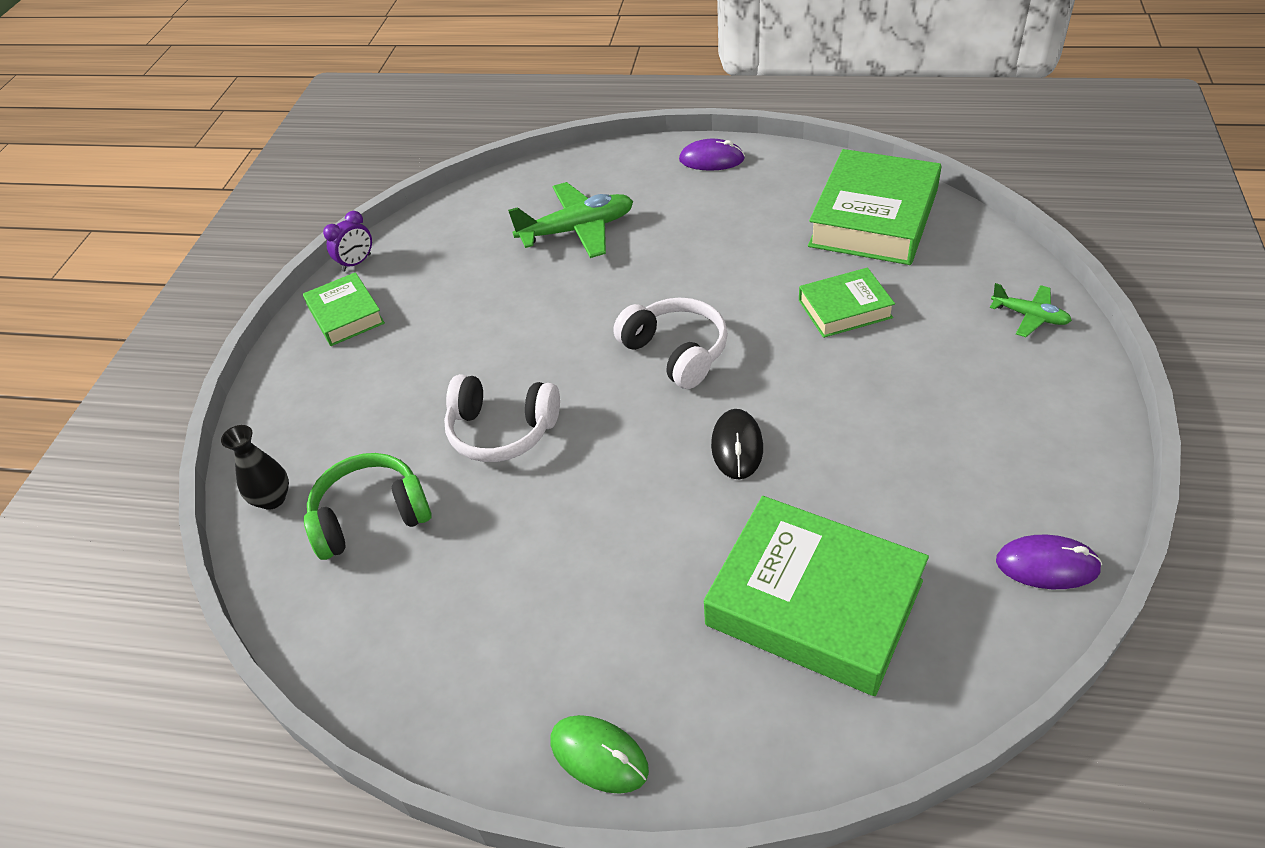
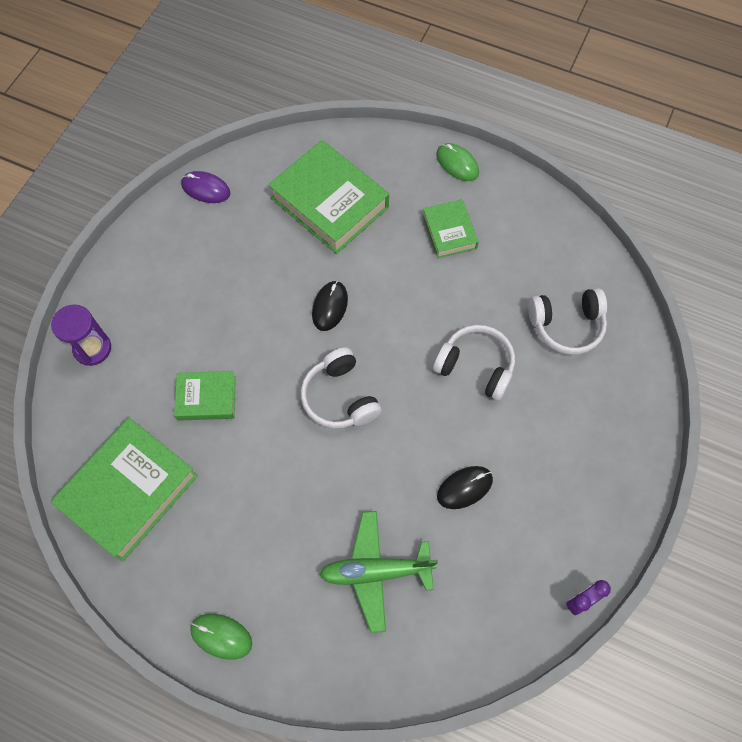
camera: 170 degrees left, 20 degrees up
(272, 499) = (632, 358): black vase -> none
(346, 315) = (588, 528): green book -> green book (449, 232)
(371, 517) = (566, 325): green headphones -> white headphones
(495, 312) = (464, 488): none -> black mouse
(711, 159) = (221, 636): purple mouse -> green mouse
(1029, 316) = (92, 348): green plane -> purple hourglass

